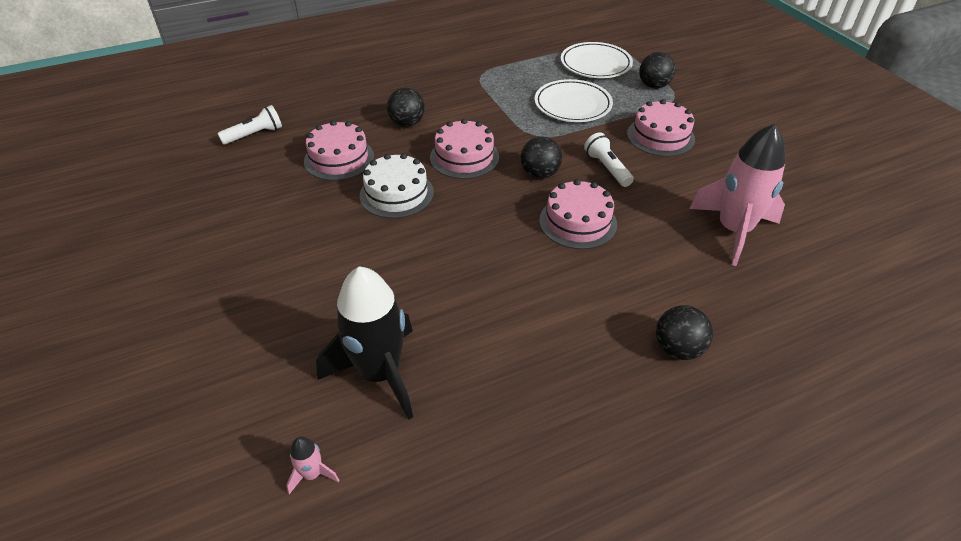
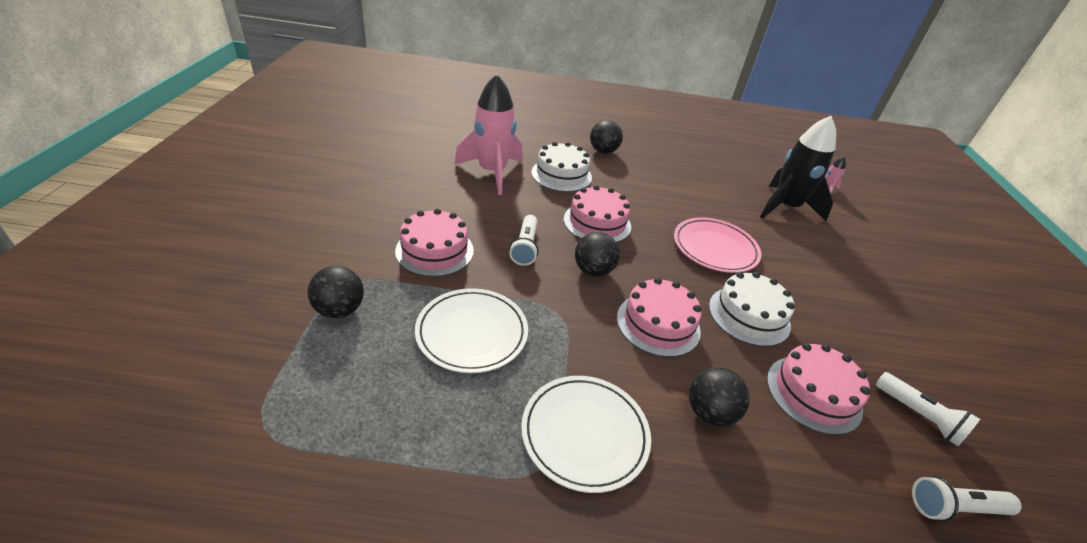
camera: 155 degrees left, 5 degrees down
(260, 174) = (919, 416): none -> white flashlight
(449, 250) = (715, 248): none -> pink plate
(595, 64) = (348, 391): white plate -> white plate (584, 434)
(673, 268) = (561, 175): none -> white cake

